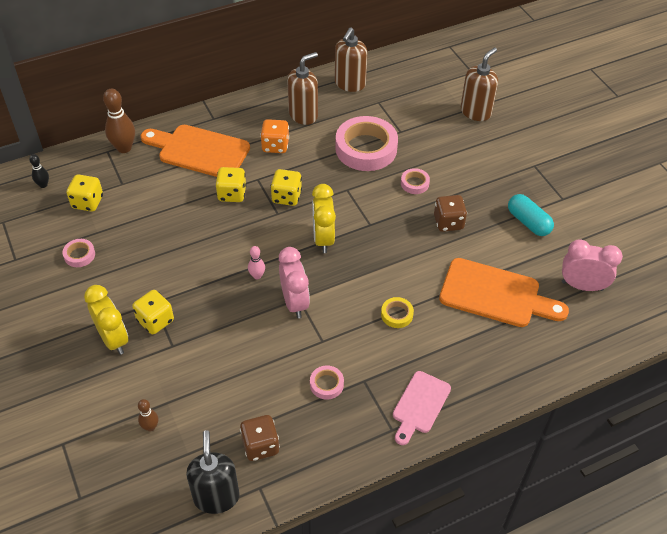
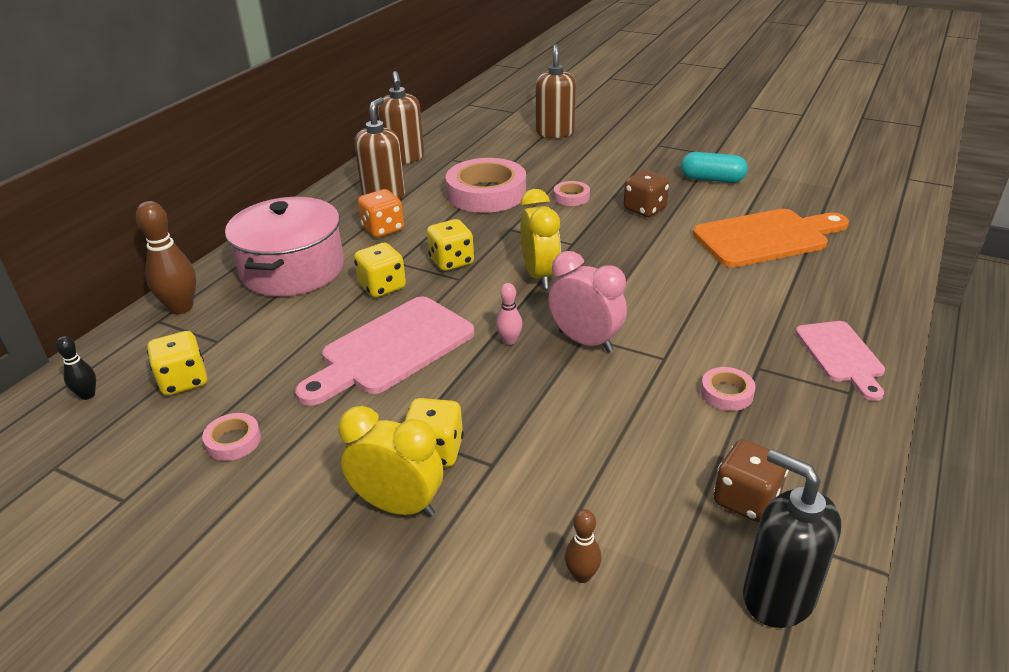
camera: 35 degrees left, 15 degrees down
(195, 243) = (392, 349): none -> pink cutting board
(199, 151) = (292, 269): orange cutting board -> pink pot
(323, 239) = (540, 275): yellow clock -> yellow clock turned 150 degrees counterclockwise
(397, 314) = (704, 296): yellow tape -> none
(582, 286) = (822, 198): pink clock -> none

